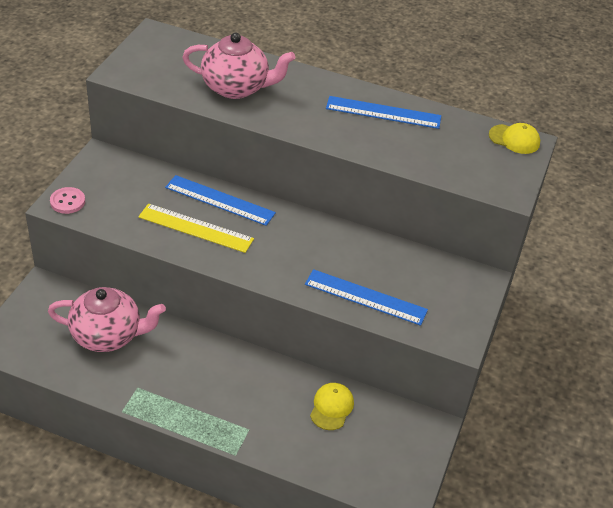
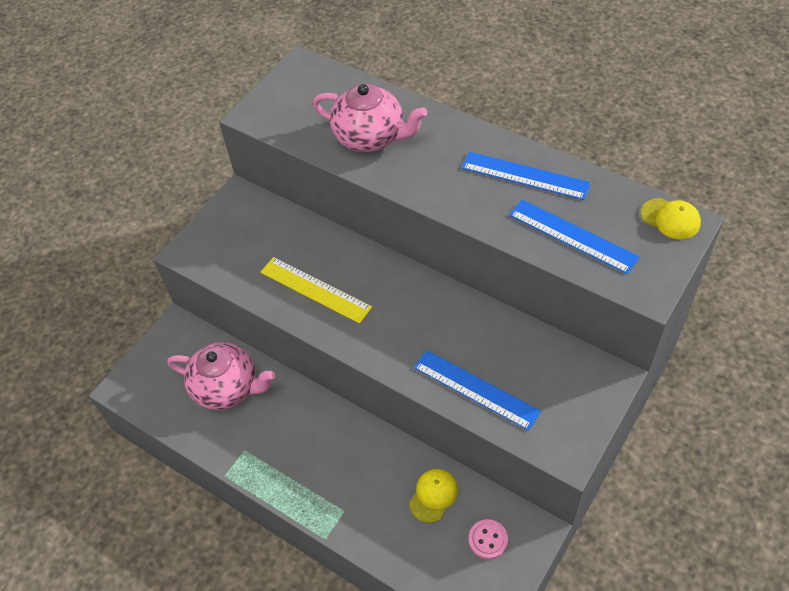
camera: 20 degrees right, 10 degrees up
(67, 201) = (195, 249): pink button -> pink button (488, 540)
(219, 200) = (346, 257): blue ruler -> blue ruler (572, 236)

